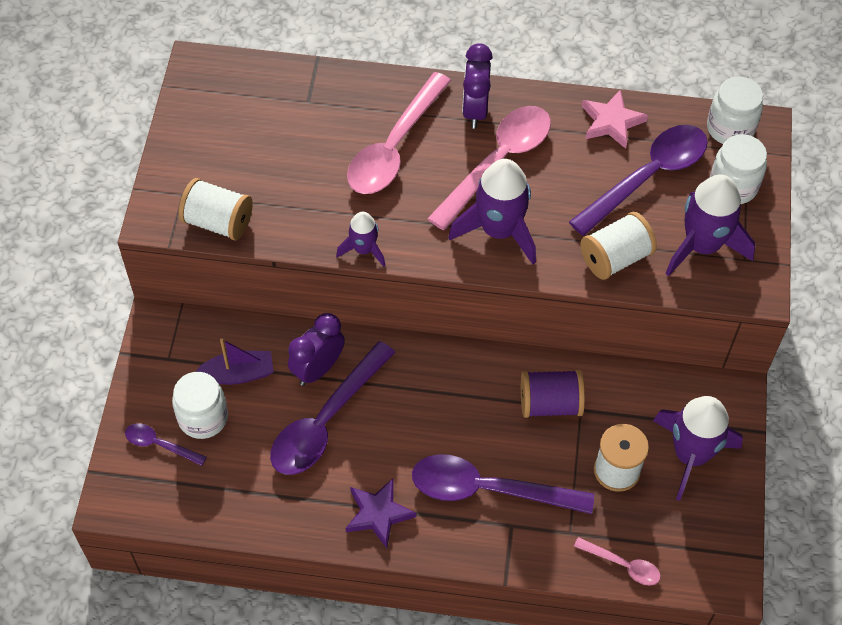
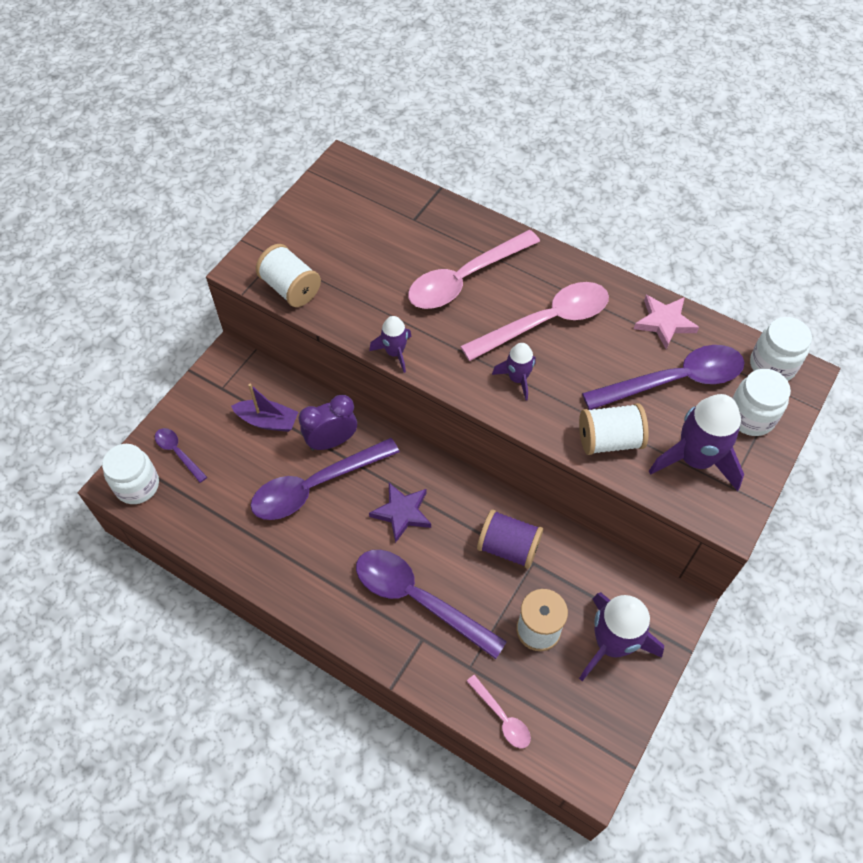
camera: 25 degrees right, 0 degrees up
(203, 417) = (222, 445): white jar -> white jar (137, 485)
(378, 514) = (316, 581): purple star -> purple star (402, 513)
(475, 110) = (548, 272): purple clock -> none
(499, 230) = (517, 379): purple rocket -> purple rocket, size x0.55

